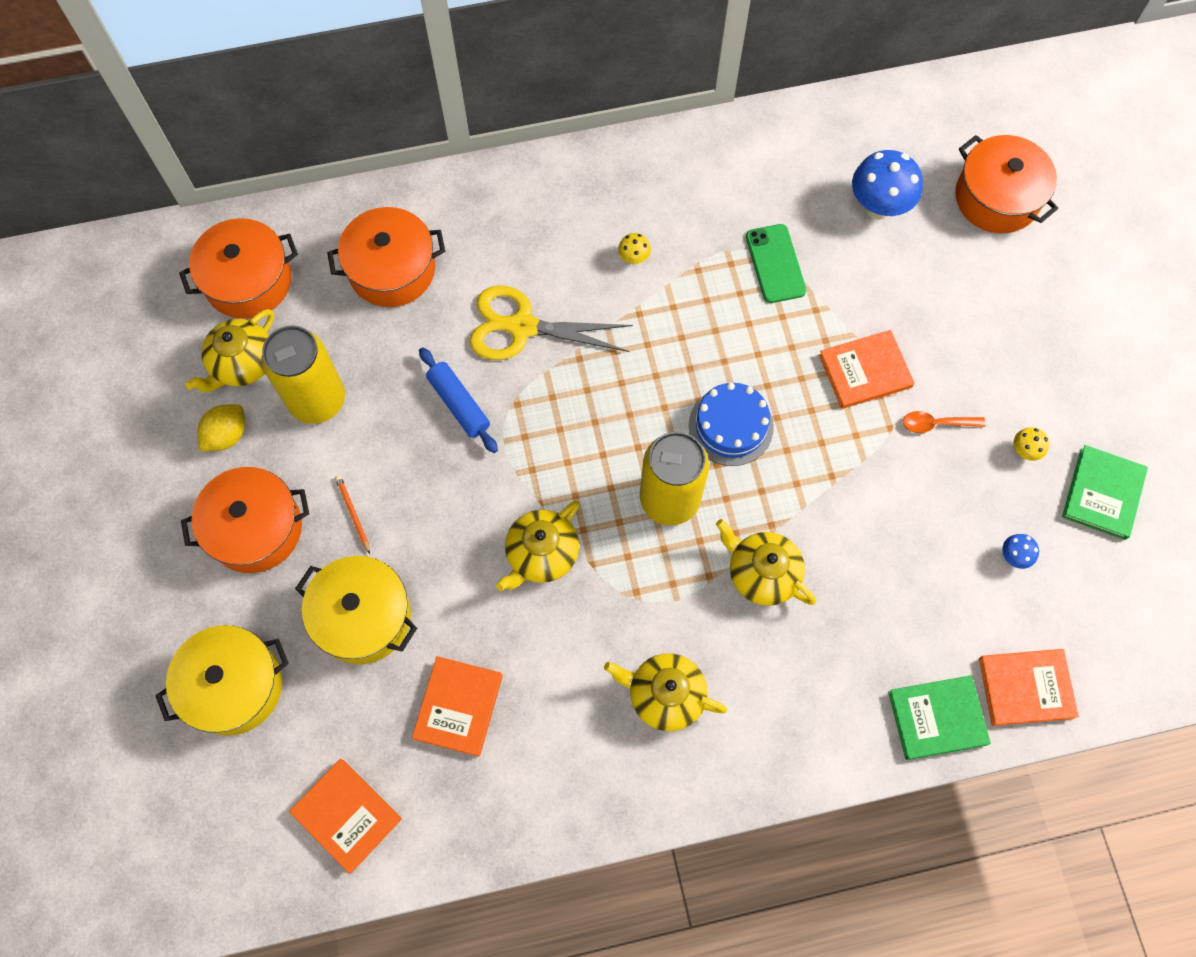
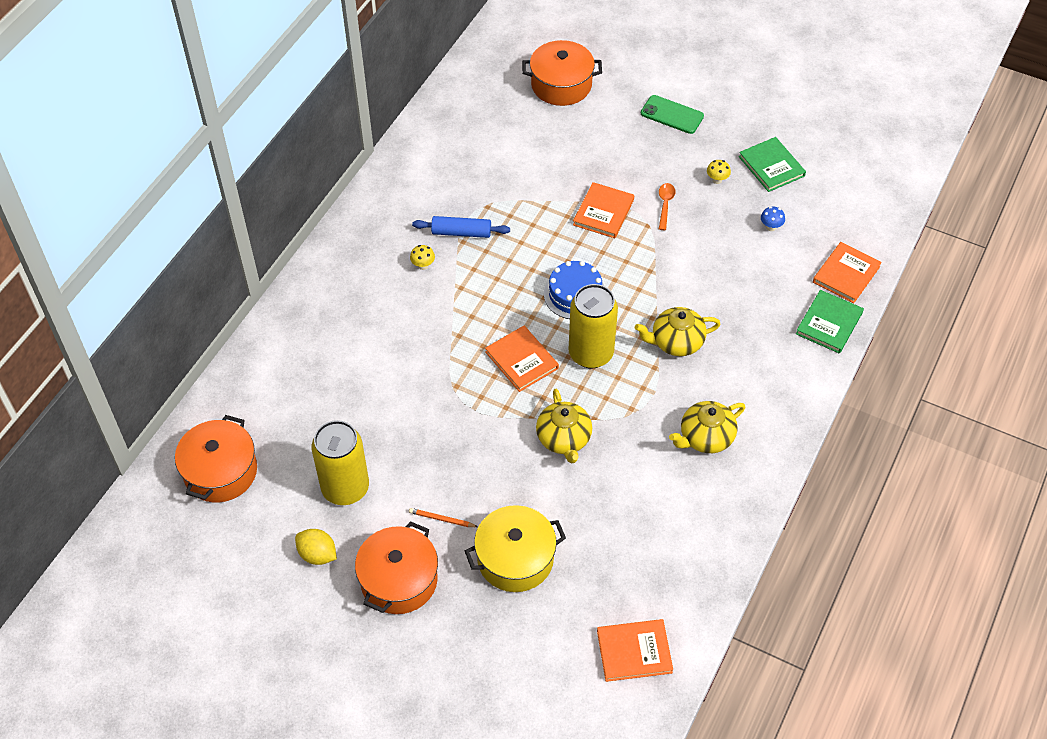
camera: 50 degrees left, 15 degrees down
(227, 435) = (317, 554): yellow lemon -> yellow lemon turned 45 degrees counterclockwise
(234, 686) = (493, 661): yellow pot -> none
(242, 364) = (276, 513): yellow teapot -> none
(392, 270) = (298, 389): orange pot -> none
(458, 706) = (619, 546): orange book -> orange book (521, 360)
(459, 404) = (426, 415): blue rolling pin -> blue rolling pin (461, 232)
(522, 327) = (409, 349): yellow scissors -> none
(775, 264) = (497, 204): green phone -> green phone (672, 115)
(878, 207) = (512, 136): blue mushroom -> none
(936, 424) = (665, 205): orange spoon -> orange spoon turned 150 degrees clockwise

